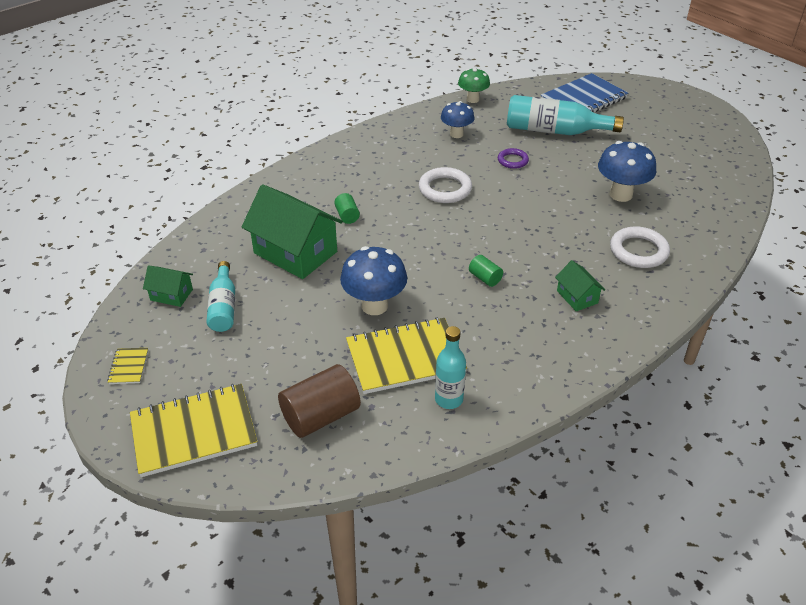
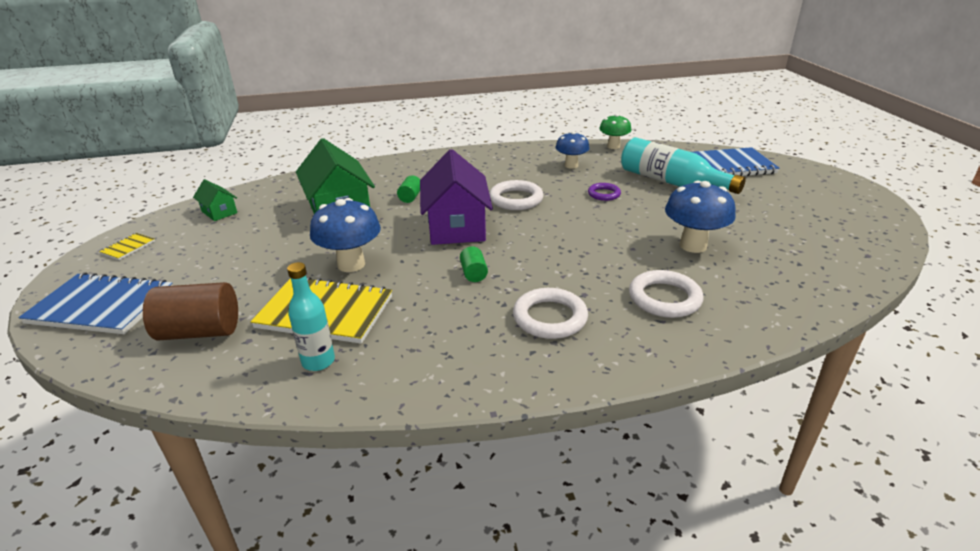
camera: 30 degrees right, 10 degrees down
(194, 432) = (101, 306): yellow notebook -> blue notebook
(223, 306) = (241, 230): turquoise bottle -> none
(423, 235) = (456, 226): none -> purple house
(577, 297) = (550, 318): green house -> white ring

